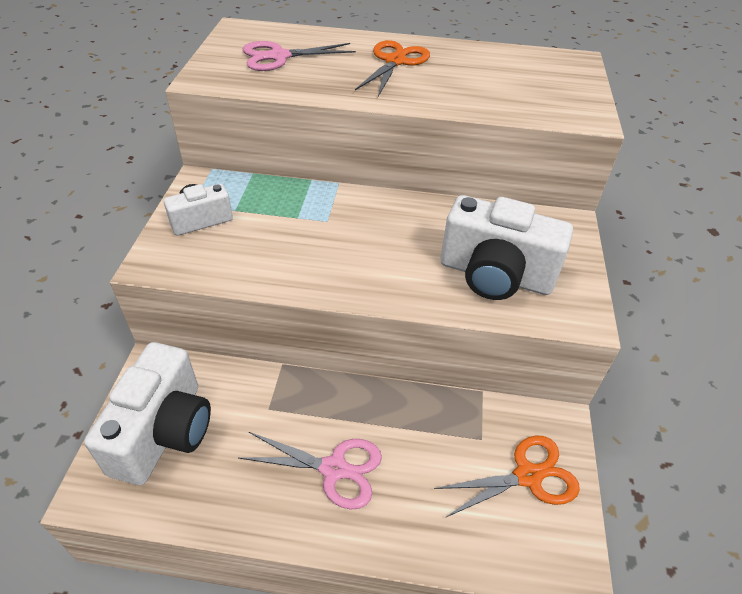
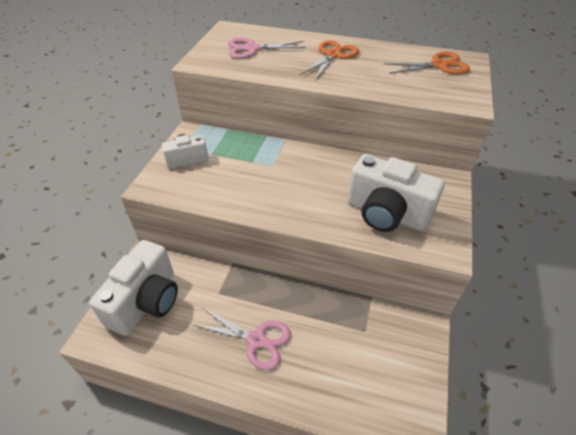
camera: 10 degrees right, 0 degrees up
(527, 476) = (395, 362): orange scissors -> orange scissors (439, 65)

